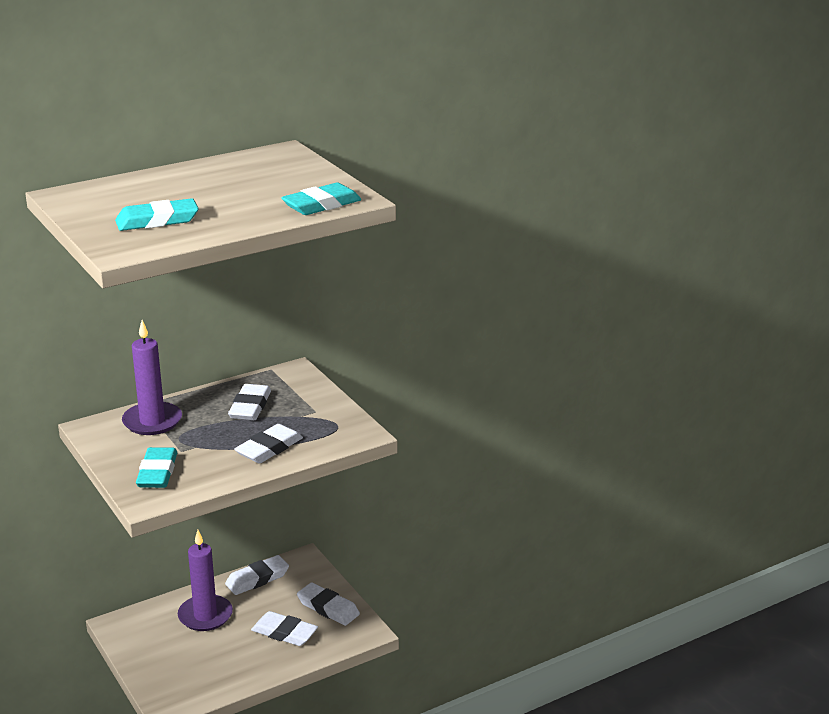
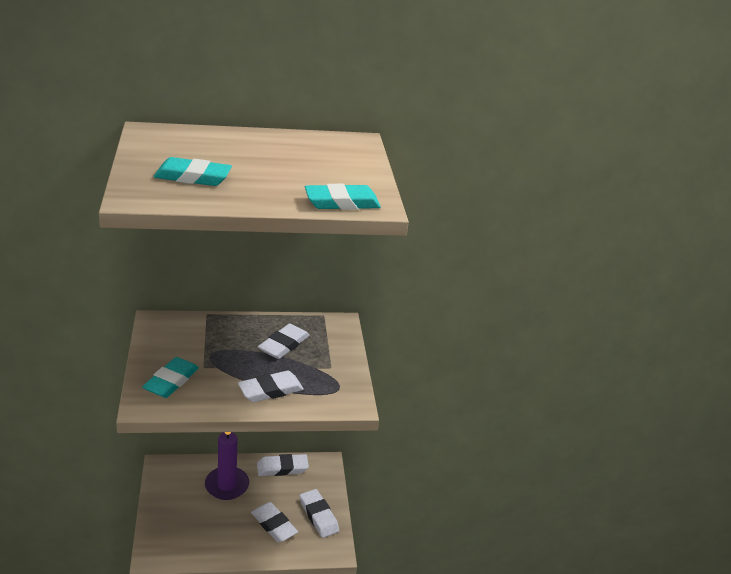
camera: 20 degrees right, 5 degrees up
(152, 421) = (202, 332): purple candle -> none

